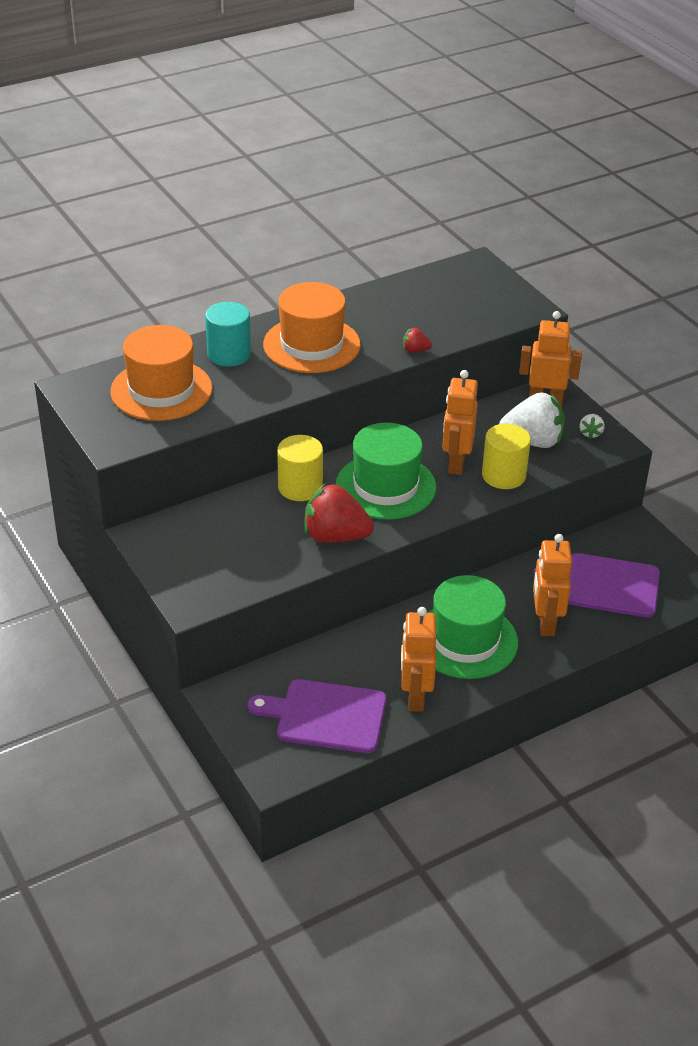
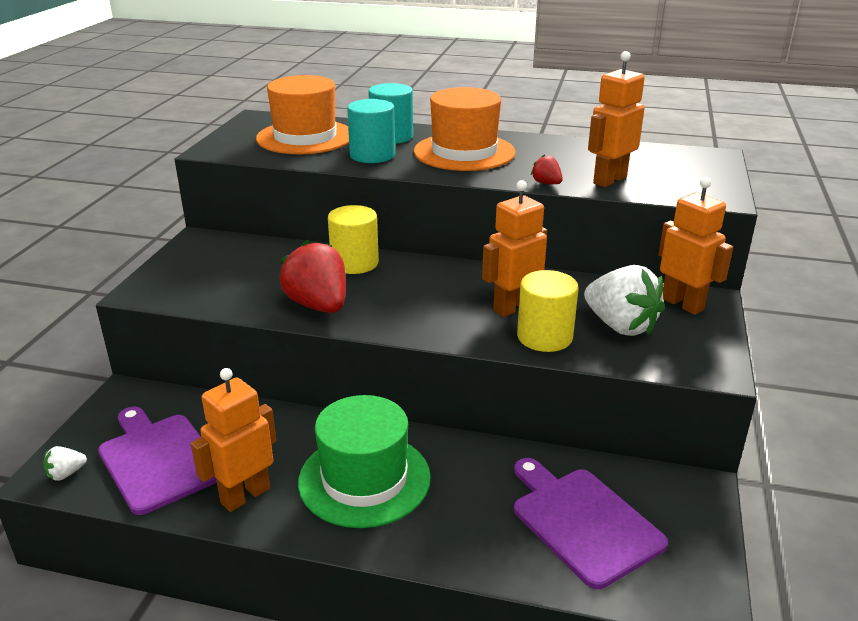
camera: 45 degrees right, 10 degrees down
(251, 384) = (372, 155): none -> turquoise cylinder
(385, 486) = (421, 294): green hat -> none
(545, 623) = (463, 515): orange robot -> orange robot (609, 180)
(590, 433) = (697, 348): white strawberry -> white strawberry (66, 474)

